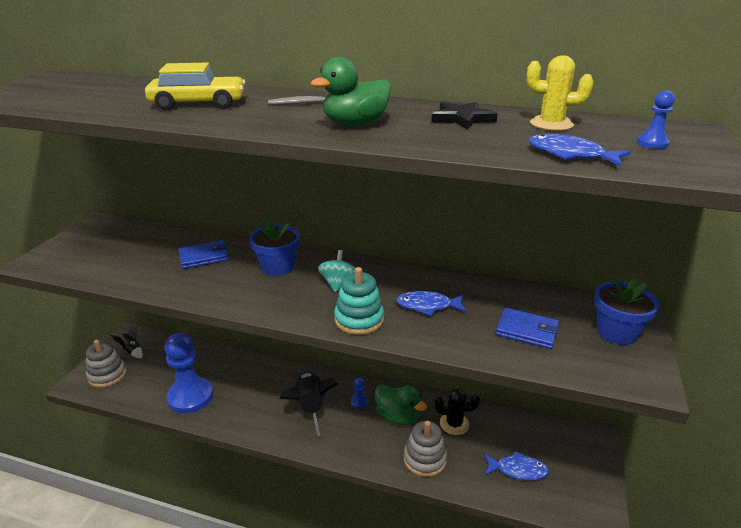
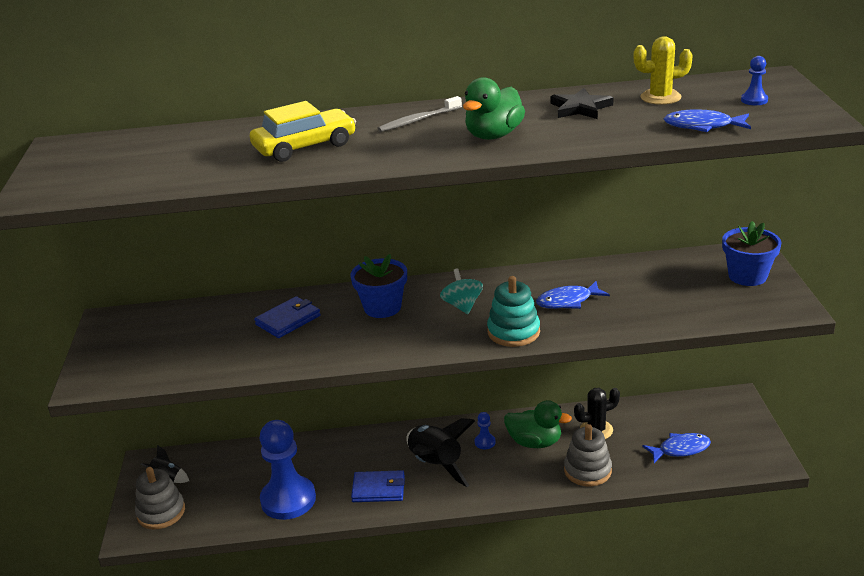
camera: 20 degrees left, 0 degrees up
(527, 331) = (672, 297): blue wallet -> blue wallet (378, 489)

